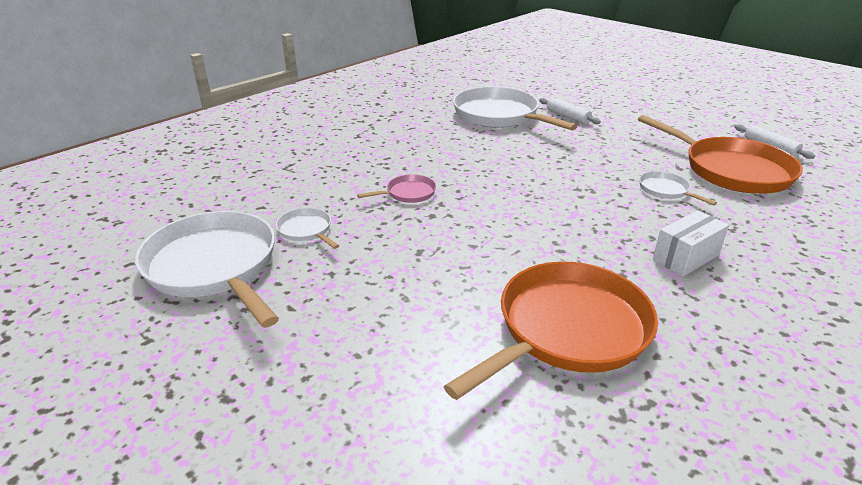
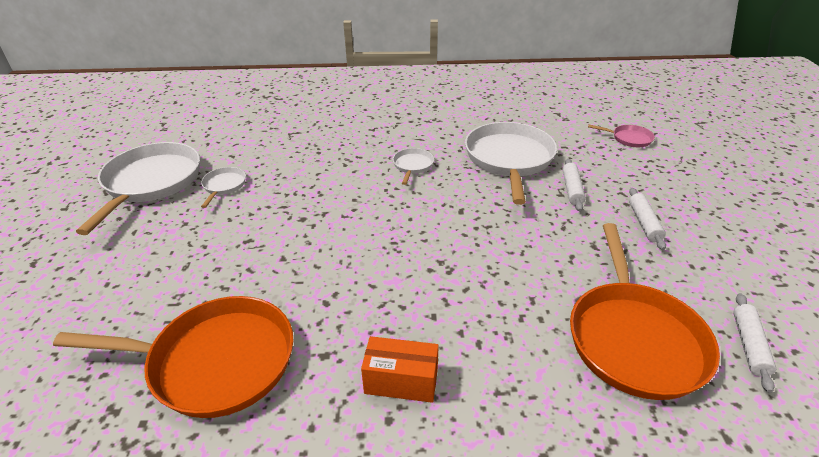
camera: 45 degrees right, 5 degrees up
(408, 193) = (320, 192): pink pan -> pink pan (629, 138)
(634, 117) = (644, 223): none -> white rolling pin
(665, 190) = (515, 313): white pan -> white pan (412, 166)
(685, 257) = (401, 381): white box -> orange box

